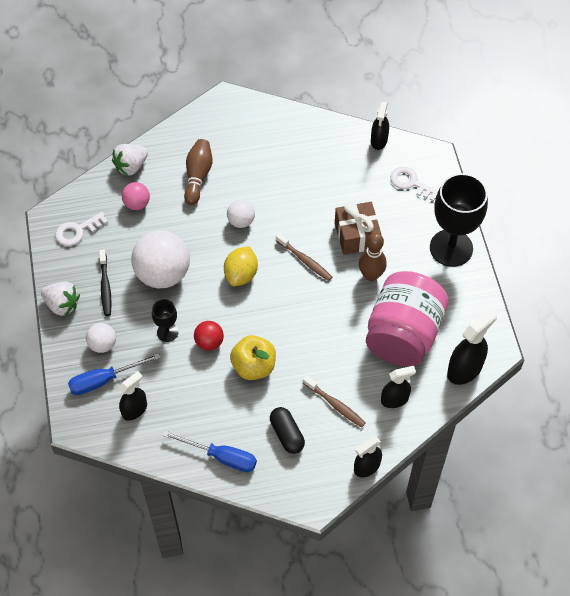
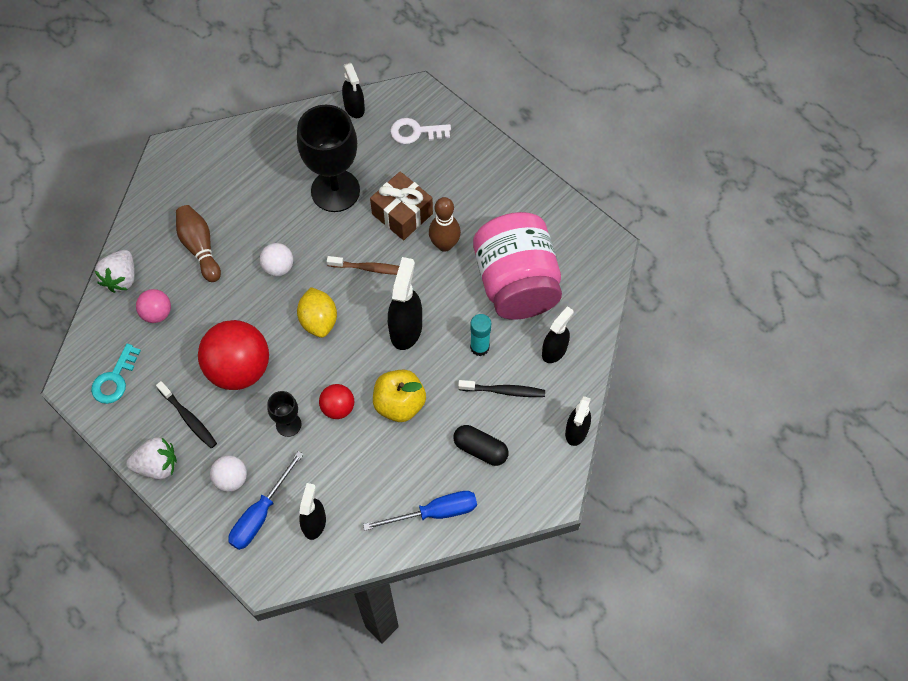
camera: 35 degrees left, 5 degrees up
(77, 231) = (114, 379): white key -> turquoise key
(163, 274) = (239, 368): white ball -> red ball
(335, 405) = (504, 391): brown toothbrush -> black toothbrush
(341, 363) = (479, 347): none -> turquoise glue stick
(451, 248) = (499, 173): black goblet -> black goblet (335, 191)
(465, 369) = (595, 281): black spray bottle -> black spray bottle (406, 329)

